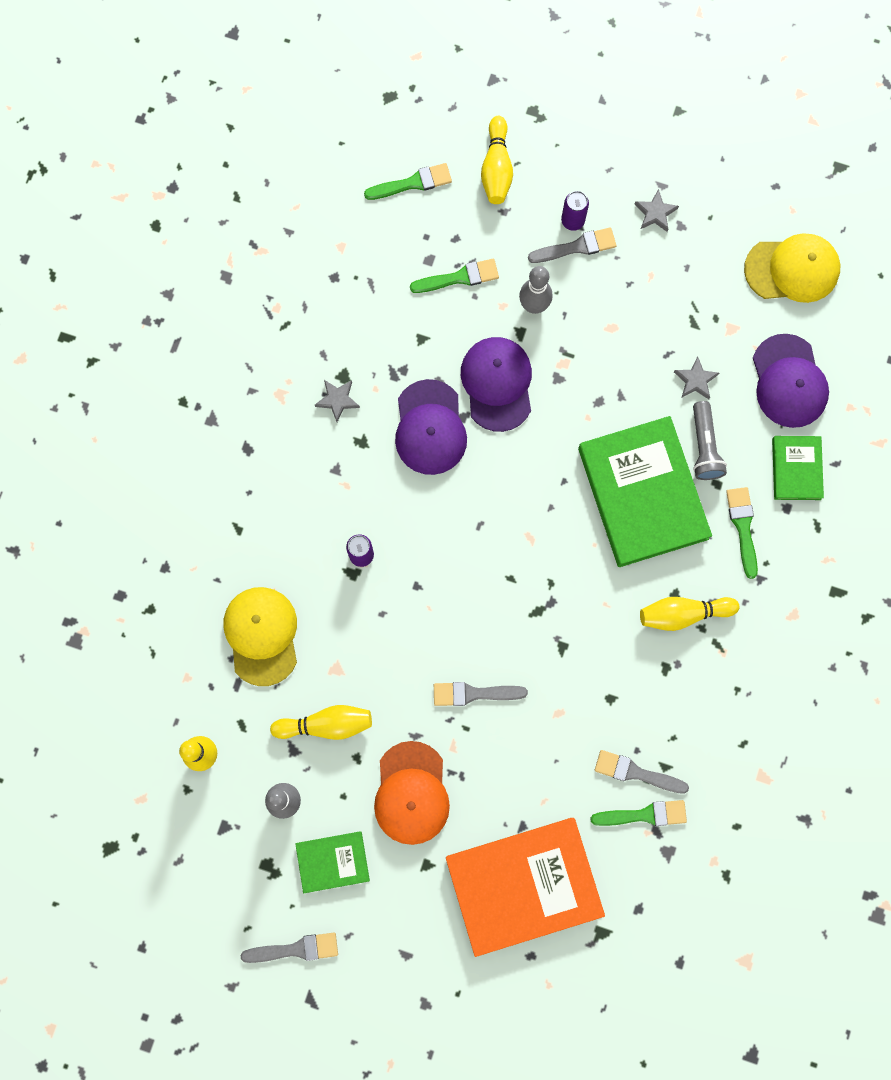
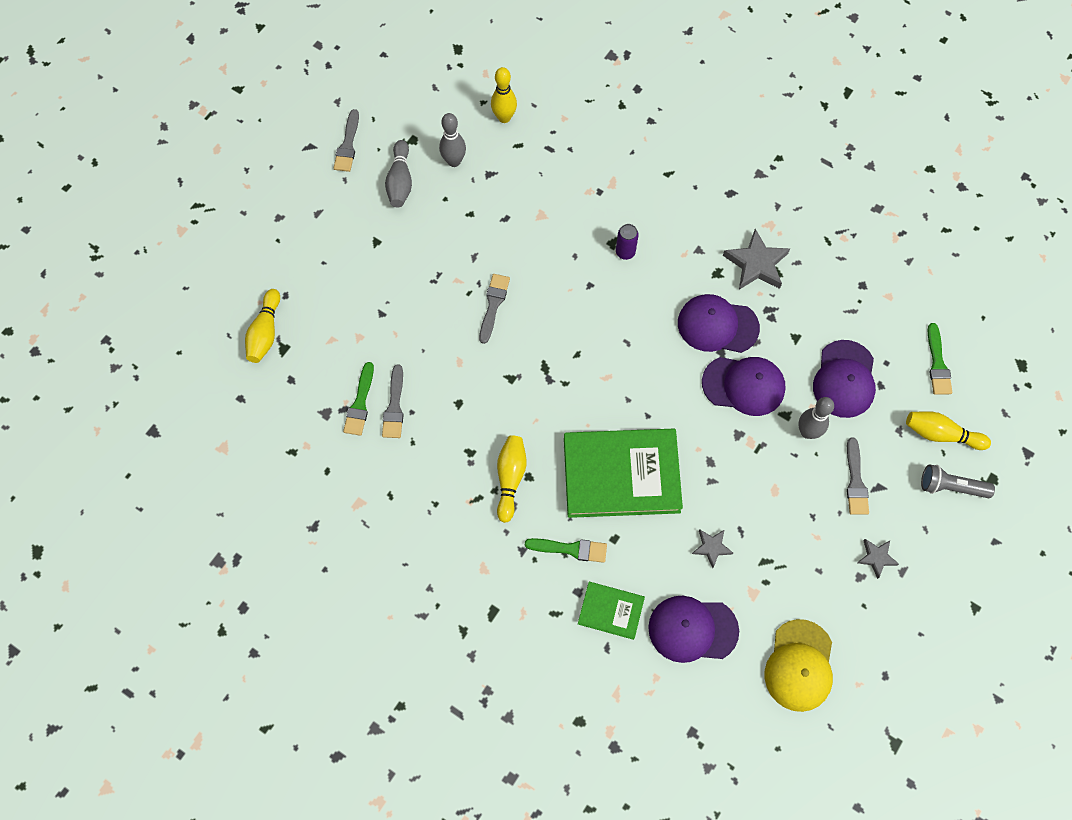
camera: 105 degrees right, 10 degrees down
(261, 635) = (581, 172): yellow cap -> none
(326, 724) = (501, 199): yellow bowling pin -> yellow bowling pin (265, 332)
(332, 862) = (400, 181): green book -> grey bowling pin
(337, 400) = (756, 264): grey star -> grey star, size x1.78
(411, 793) = (432, 244): orange cap -> none
(459, 277) = (844, 379): green brush -> purple cap
(523, 885) = (338, 303): orange book -> none
(572, 221) = (881, 484): purple can -> none
(636, 773) = (394, 406): grey brush -> grey brush turned 150 degrees clockwise
(704, 447) = (649, 537): grey flashlight -> grey flashlight (950, 487)

